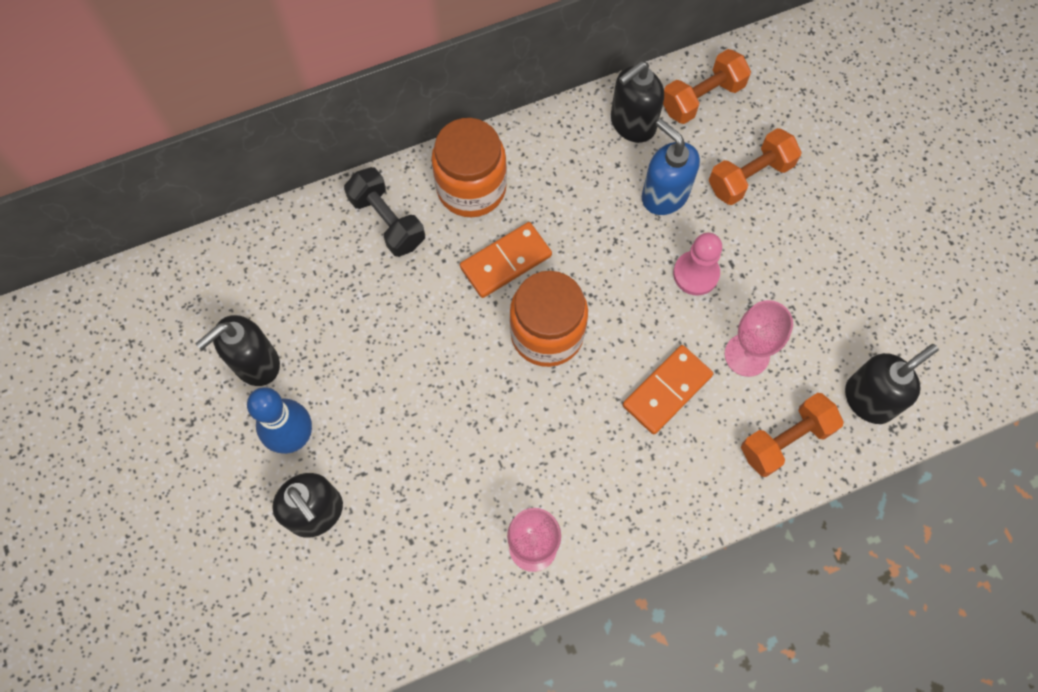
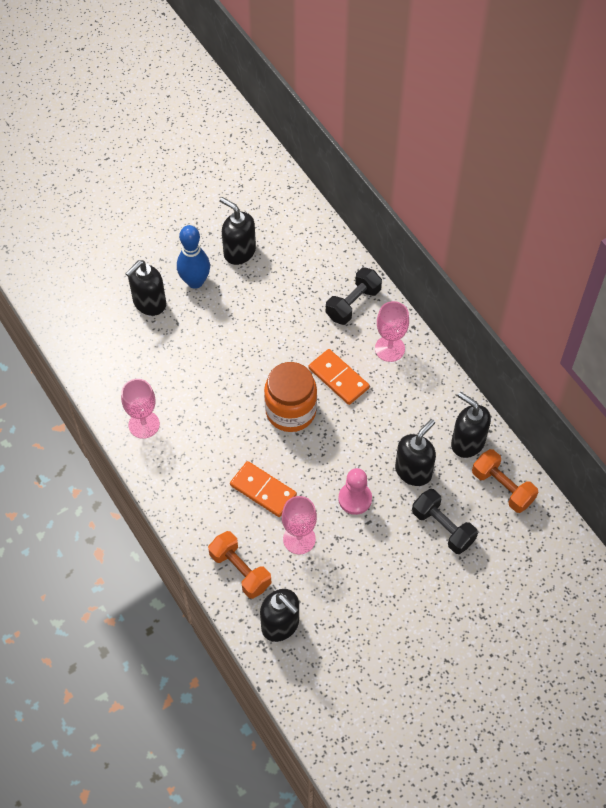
camera: 80 degrees right, 10 degrees down
(471, 188) = (389, 348): orange jar -> pink goblet
(664, 195) = (413, 471): blue soap dispenser -> black soap dispenser
(750, 176) = (443, 527): orange dumbbell -> black dumbbell

